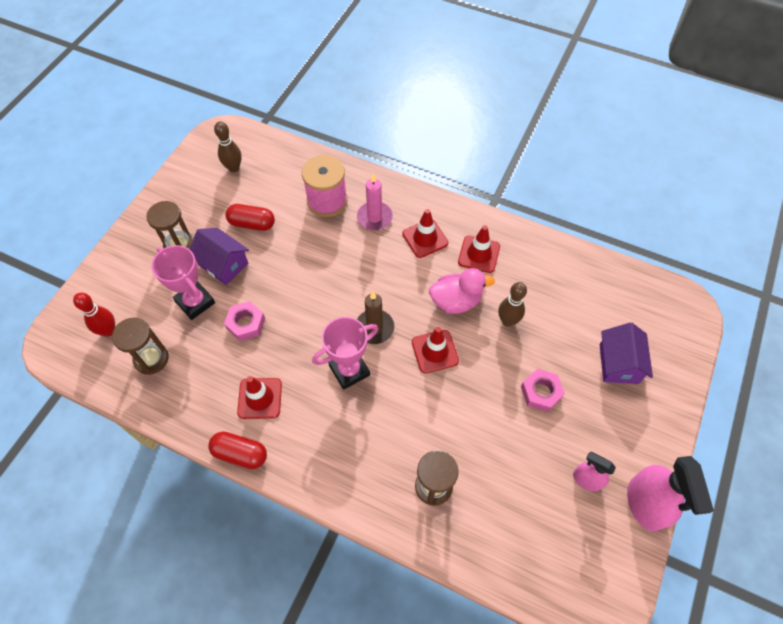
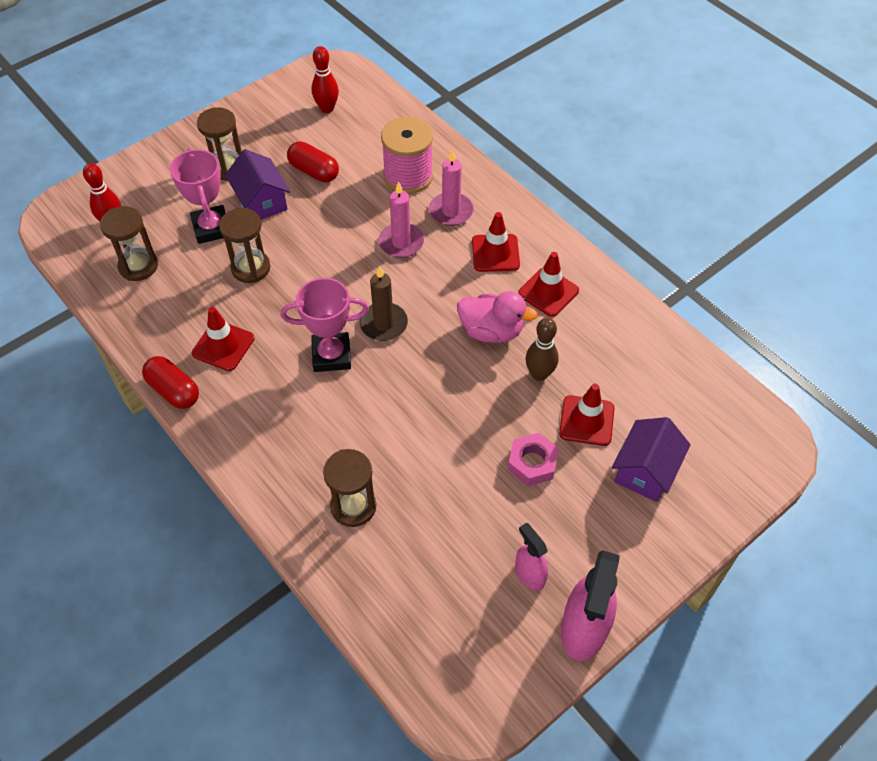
camera: 25 degrees right, 5 degrees down
(234, 168) = (327, 108): brown bowling pin -> red bowling pin
(246, 323) = (251, 268): pink nut -> brown hourglass
(351, 257) = (401, 242): none -> pink candle
(435, 351) = (436, 373): red traffic cone -> red traffic cone (586, 421)

